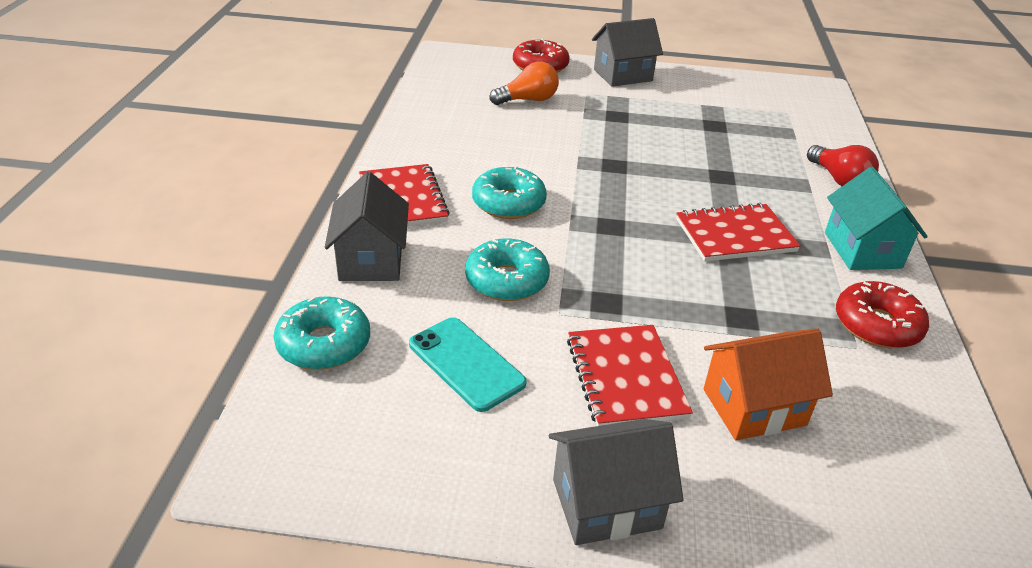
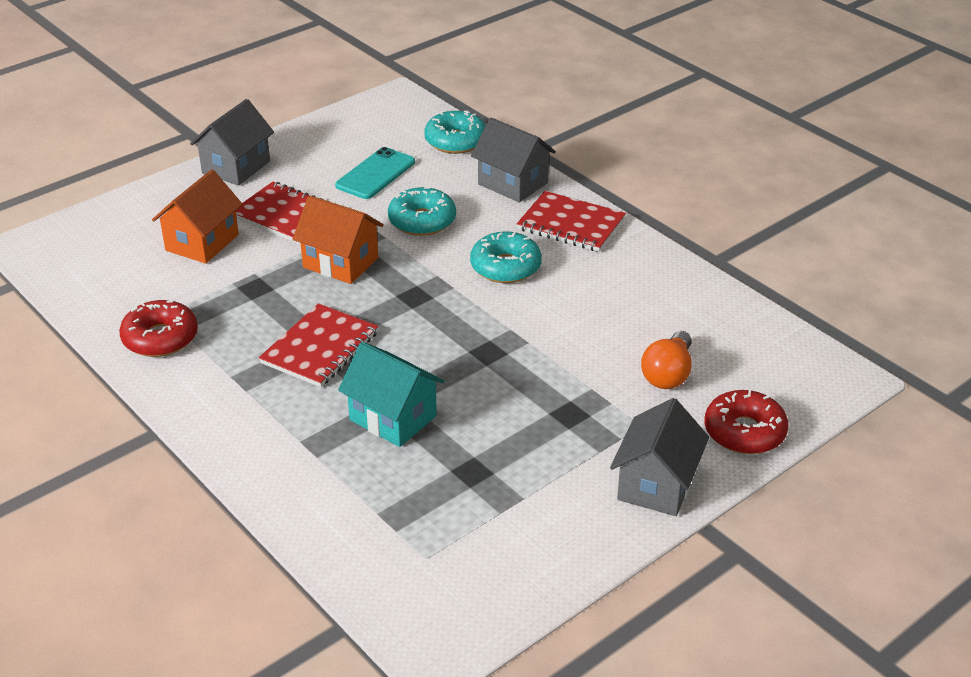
camera: 135 degrees right, 0 degrees up
(466, 363) = (375, 174): turquoise phone -> turquoise phone turned 60 degrees counterclockwise
(634, 290) = (340, 263): none -> orange house
(839, 180) = (287, 477): red light bulb -> none
(862, 250) = (211, 400): turquoise house -> turquoise house (393, 418)

